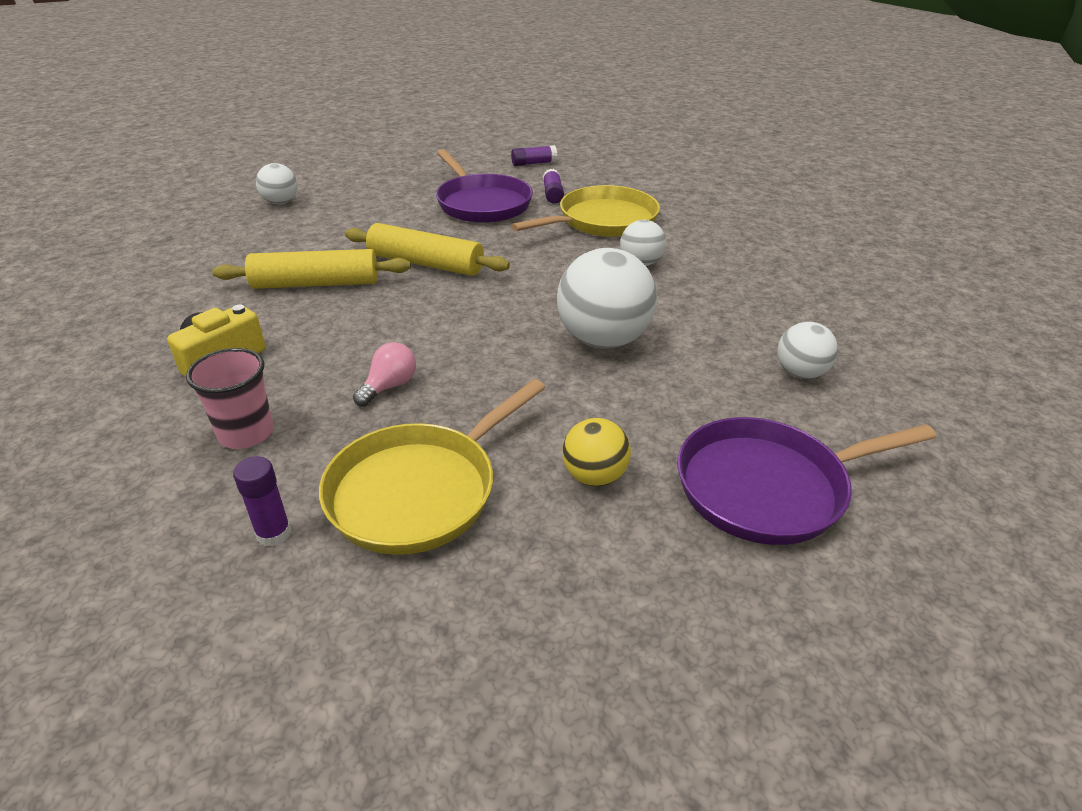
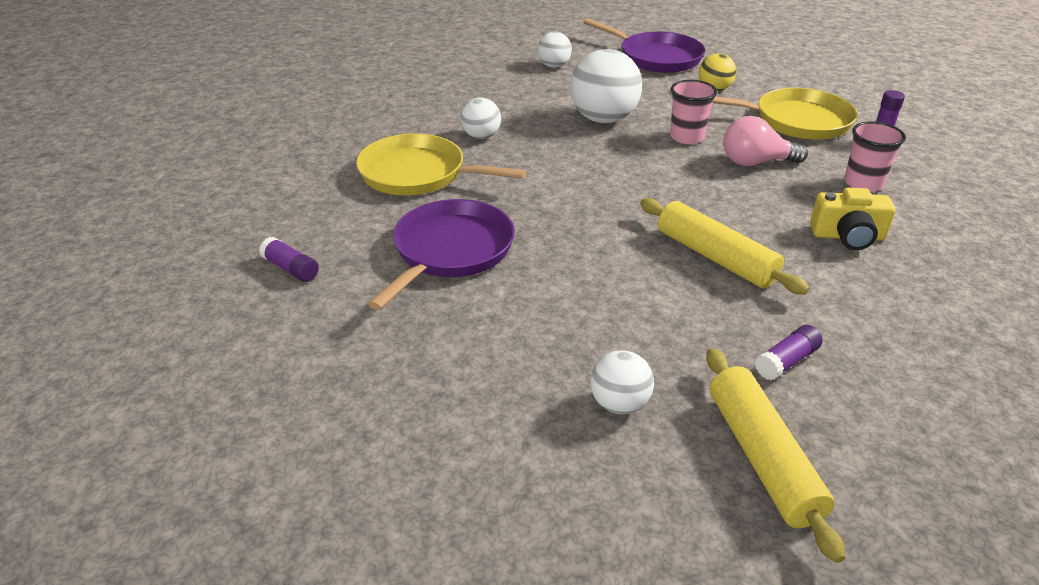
camera: 125 degrees left, 0 degrees up
(389, 386) = (755, 162): pink light bulb -> pink light bulb, size x1.53
(426, 263) = (608, 222): yellow rolling pin -> yellow rolling pin (762, 457)
(497, 372) = (687, 137): none -> pink cup
(553, 194) = (380, 220): purple glue stick -> purple glue stick (786, 361)

